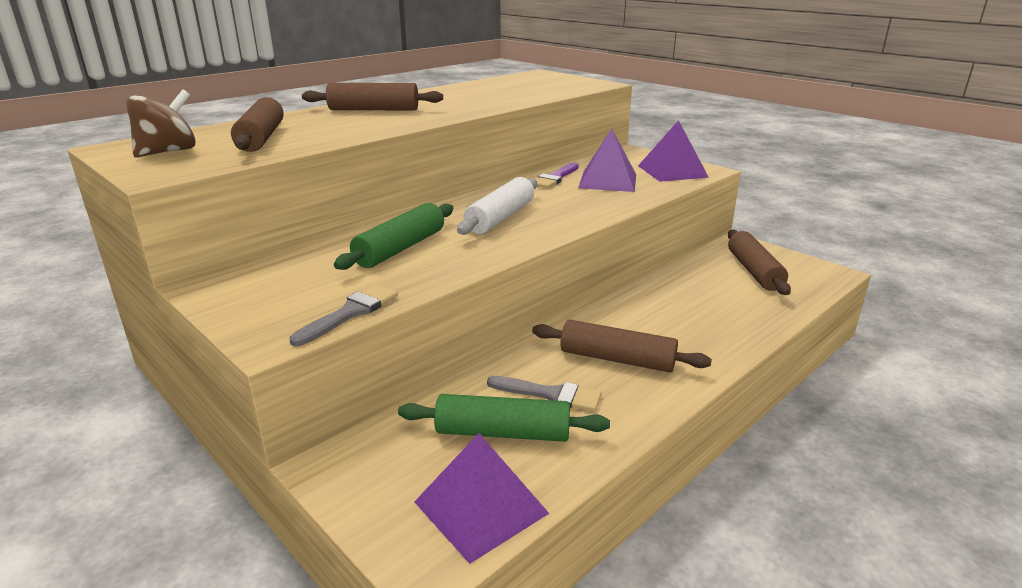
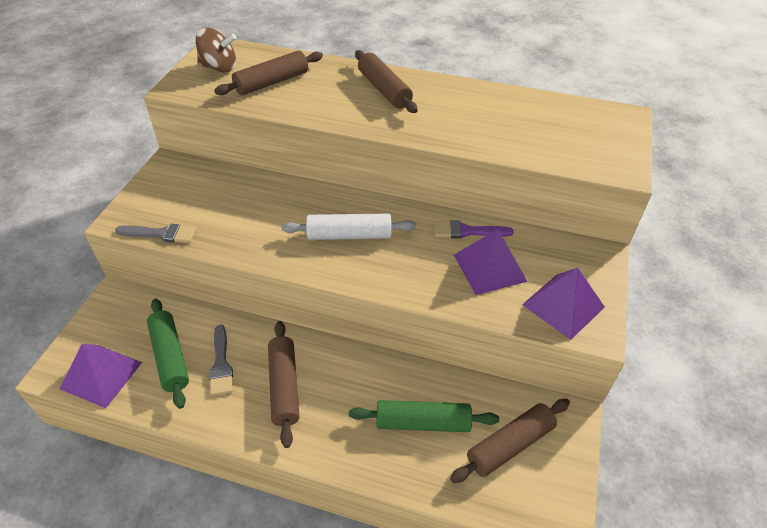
camera: 60 degrees right, 20 degrees up
(400, 248) = (261, 211): green rolling pin -> green rolling pin (422, 422)

